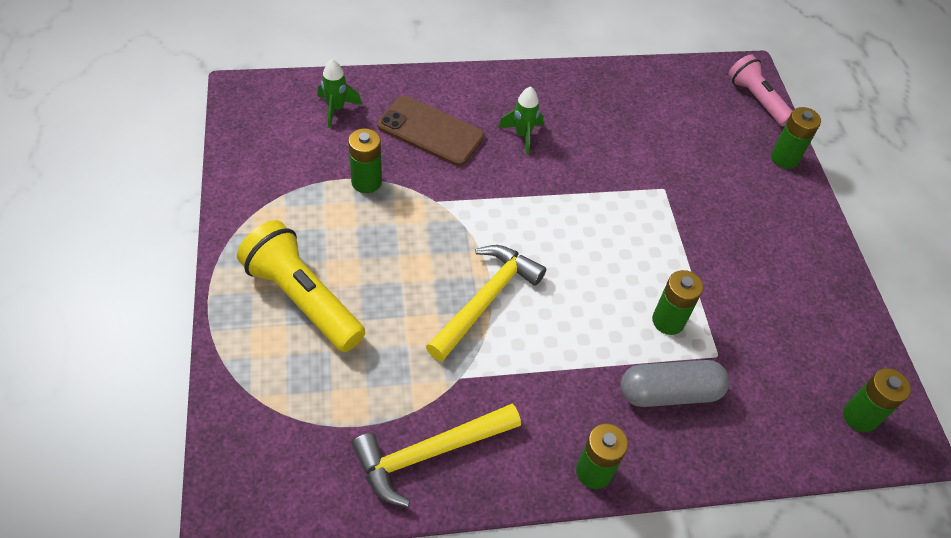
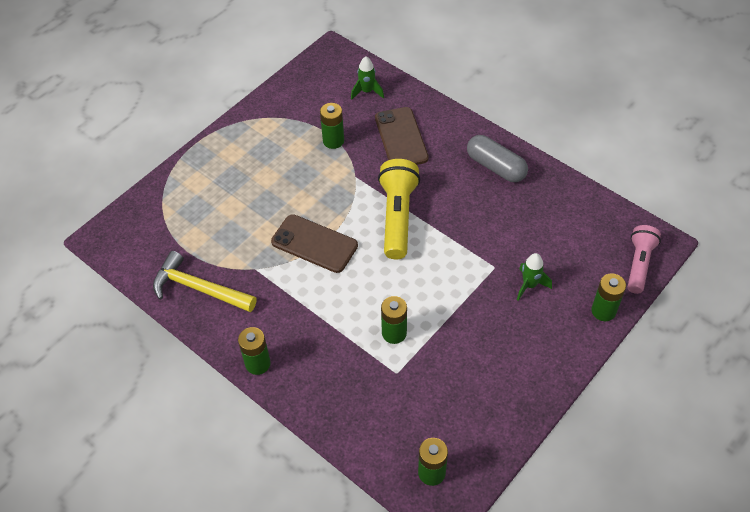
camera: 55 degrees right, 0 degrees up
(302, 298) = (233, 175): yellow flashlight -> yellow flashlight (397, 216)
(485, 300) = (314, 244): yellow hammer -> brown phone
(522, 135) = (450, 176): green rocket -> green rocket (529, 285)
(669, 393) = (344, 365): grey capsule -> grey capsule (495, 167)

